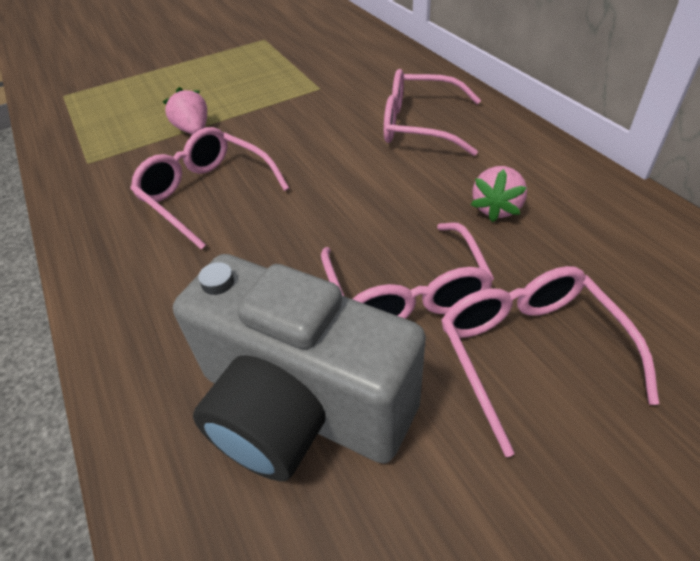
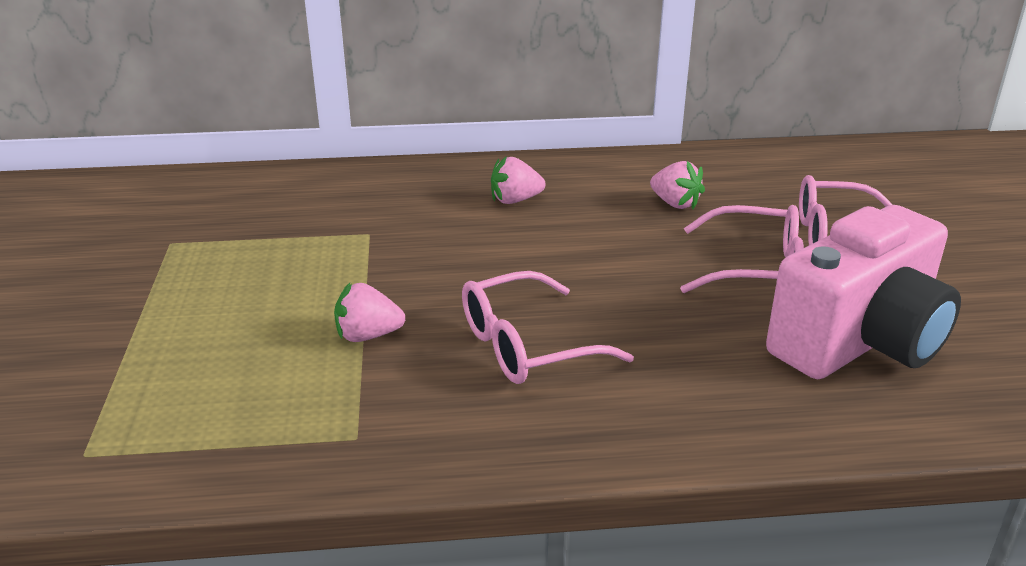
camera: 70 degrees left, 15 degrees down
(300, 406) = (860, 342): grey camera -> pink camera
(419, 125) = (515, 200): pink glasses -> pink strawberry

